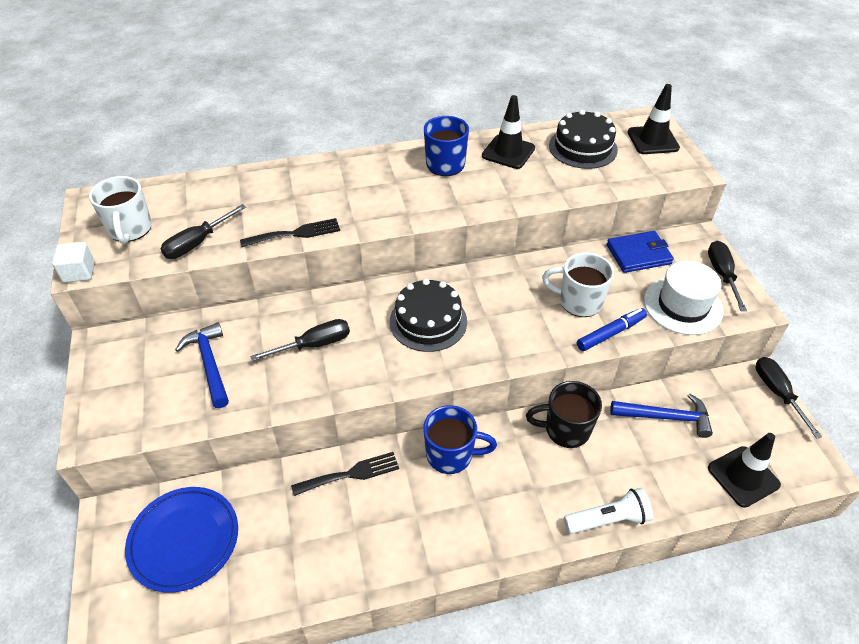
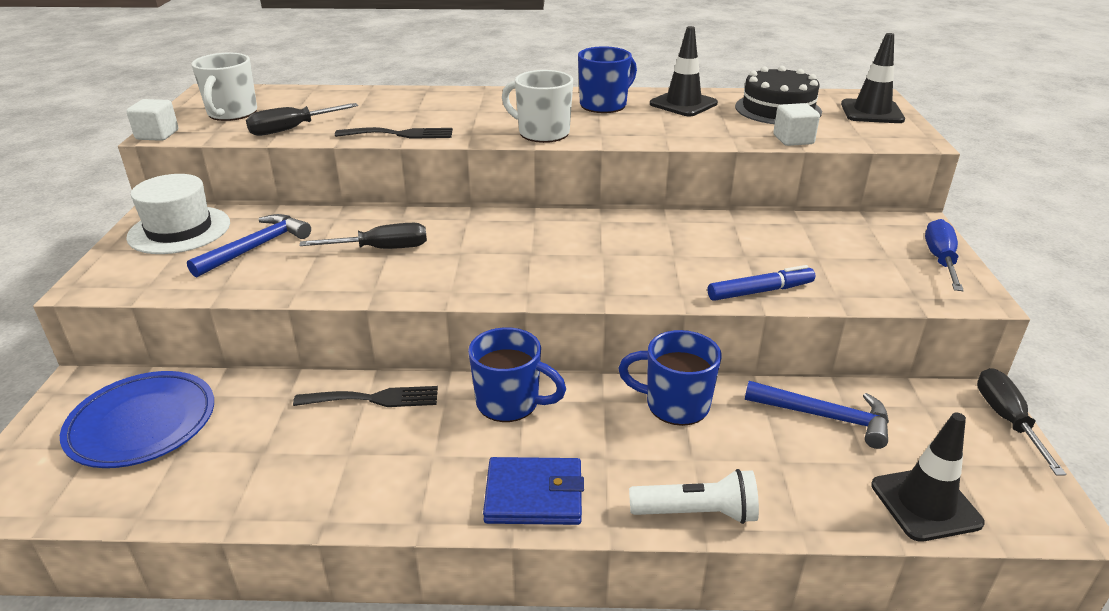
camera: 15 degrees right, 15 degrees down
(209, 364) = (256, 247): blue hammer -> blue hammer turned 45 degrees clockwise
(428, 321) = (528, 248): black cake -> none
(565, 429) = (675, 405): black mug -> blue mug
(579, 302) = (729, 258): white mug -> white mug (542, 133)
(606, 187) = (793, 139): none -> white cube
(638, 254) = (828, 228): blue wallet -> blue wallet (534, 495)
(683, 305) = (873, 280): white hat -> white hat (179, 230)
(721, 274) = (940, 259): black screwdriver -> blue screwdriver

